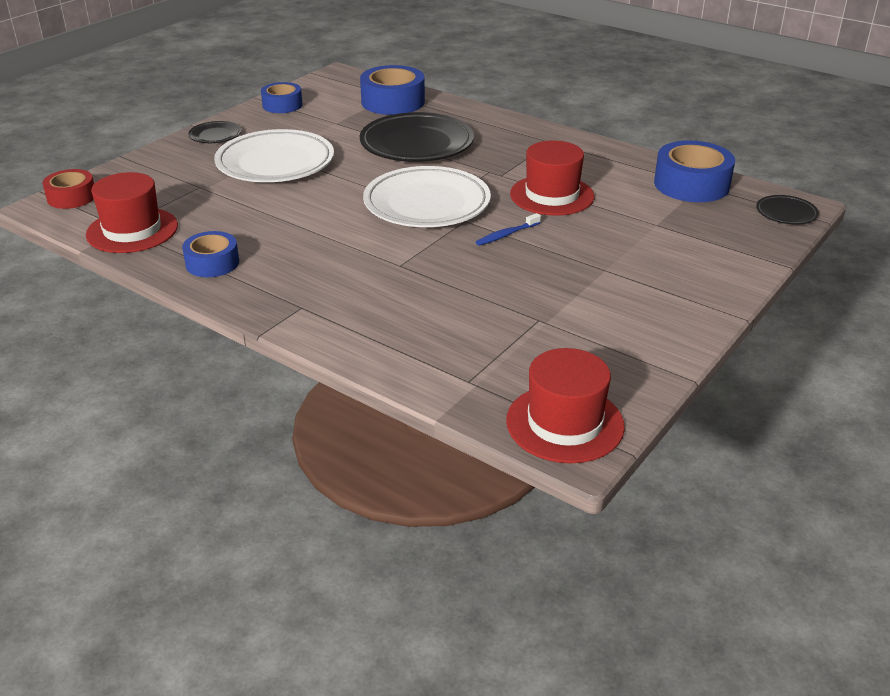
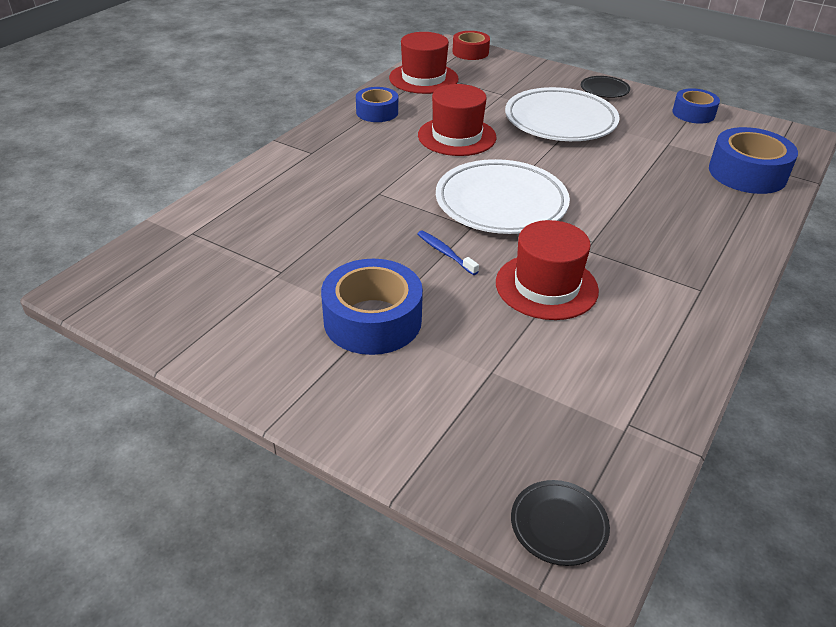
camera: 85 degrees right, 5 degrees up
(416, 144) = (640, 192): black plate -> none
(564, 423) = (118, 282): red hat -> red hat (457, 136)
(691, 184) = (622, 419): blue tape -> blue tape (372, 320)

